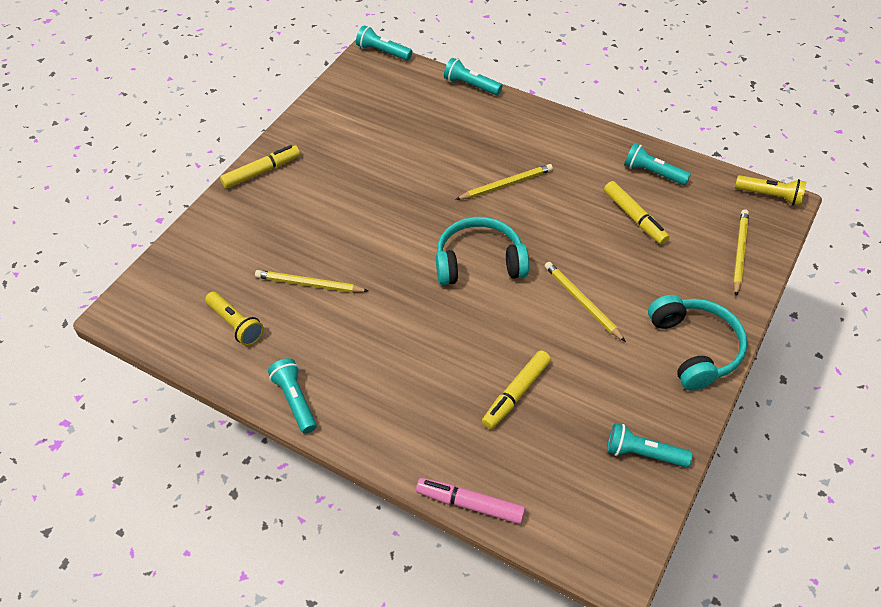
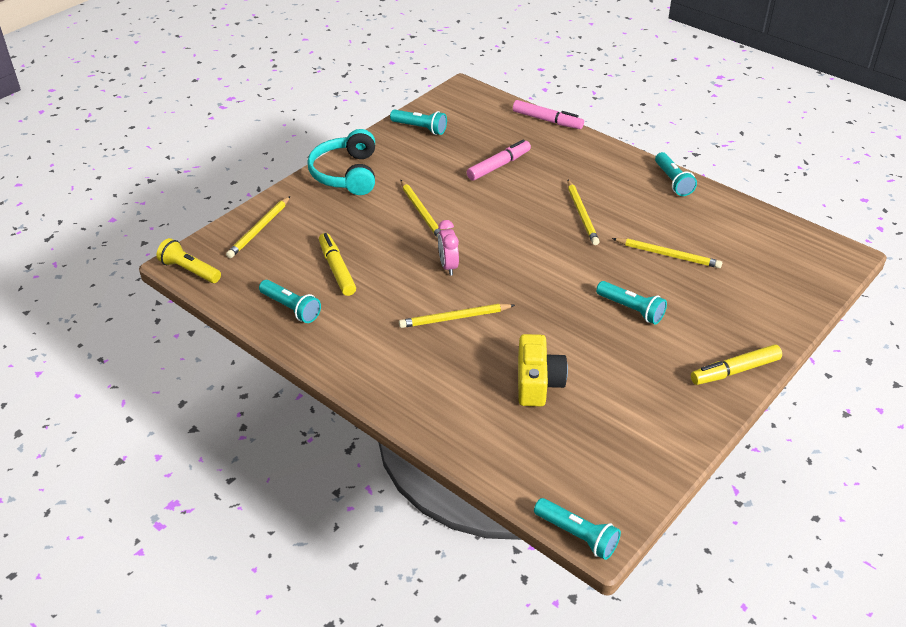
camera: 170 degrees left, 10 degrees down
(236, 325) = (732, 233): yellow flashlight -> none
(403, 327) = (582, 214): none -> yellow pencil
(423, 140) = (537, 382): none -> yellow camera
(471, 85) = (459, 453): turquoise flashlight -> turquoise flashlight (631, 309)
(479, 262) = (504, 252): turquoise headphones -> none
(516, 394) = (499, 165): yellow marker -> pink marker
(529, 237) = (448, 266): none -> pink clock

